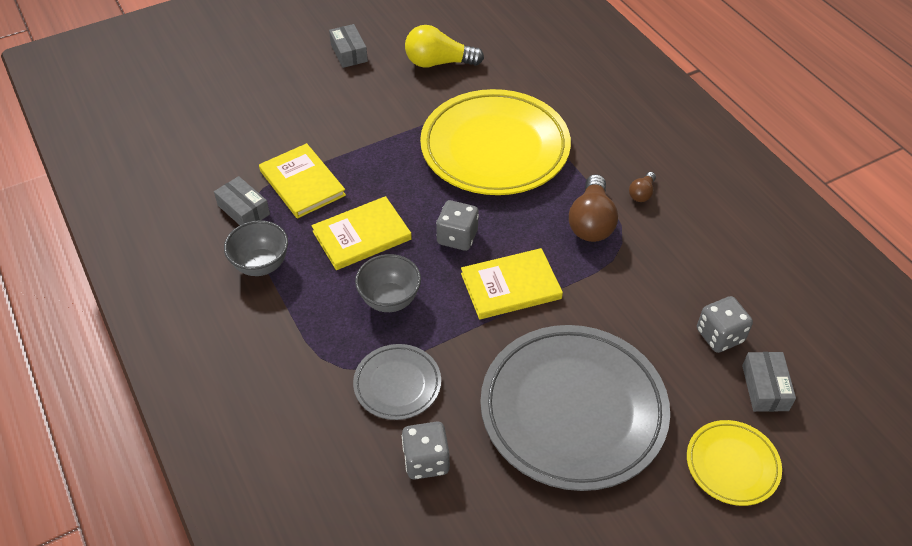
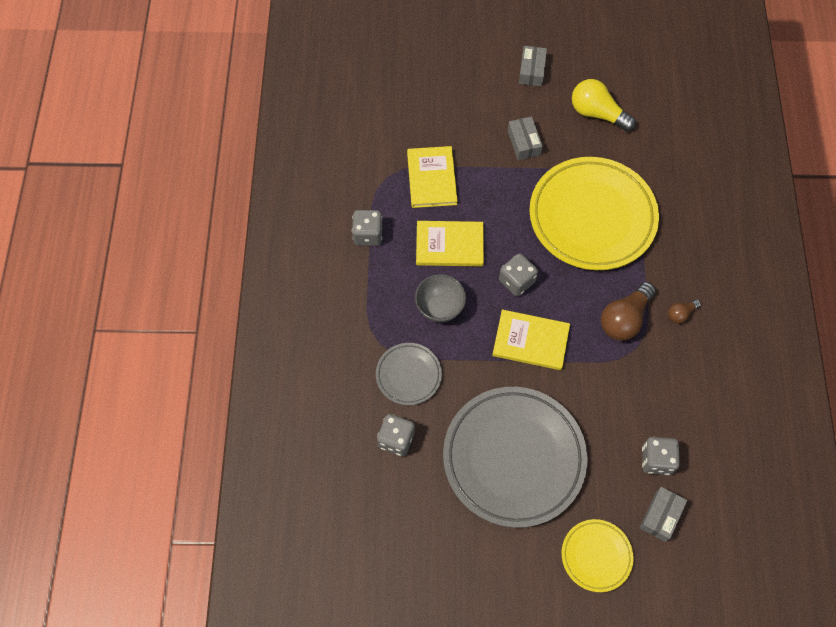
camera: 30 degrees right, 15 degrees up
(243, 210) = (379, 182): grey box -> grey box (524, 143)
(261, 265) = (368, 234): grey bowl -> grey dice

